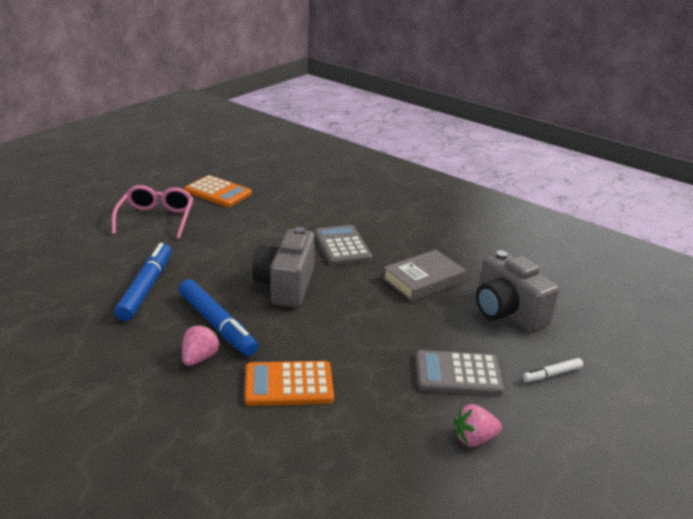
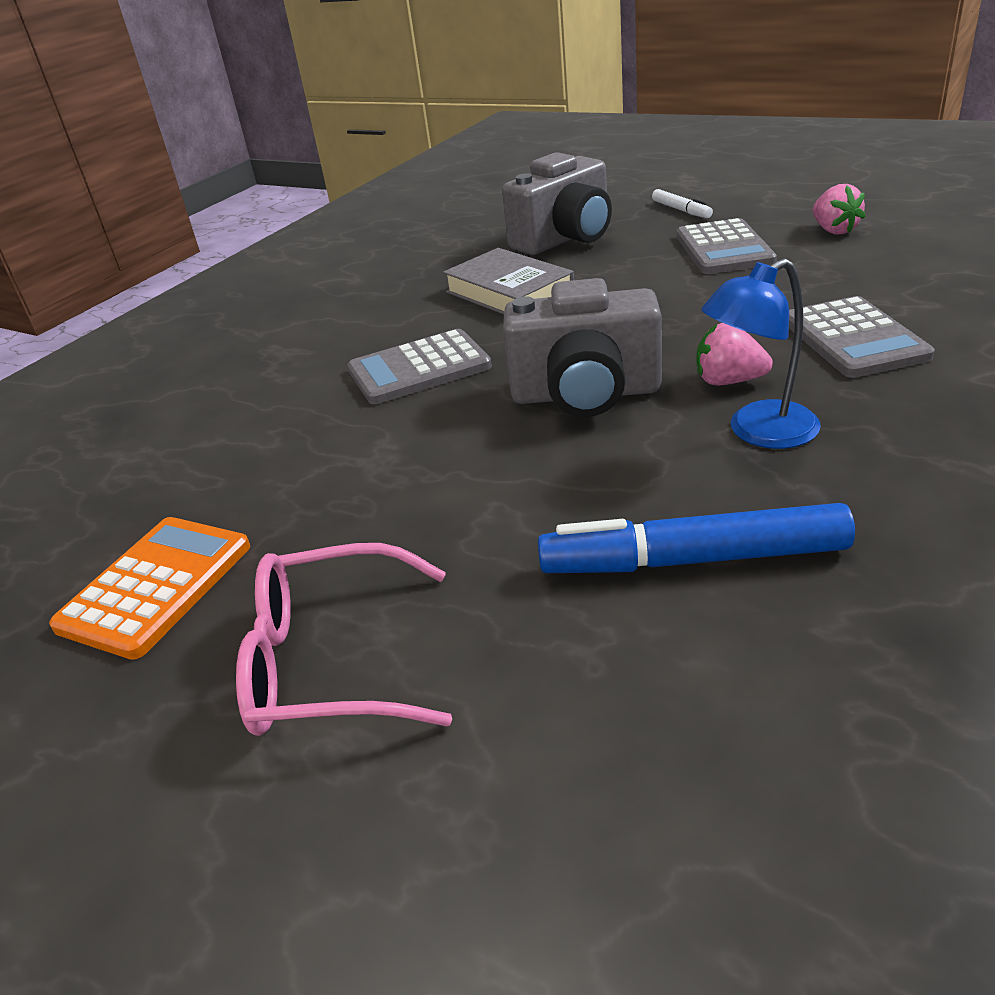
camera: 90 degrees left, 5 degrees up
(199, 358) = (869, 424): pink strawberry -> pink strawberry (728, 381)
(217, 325) = (759, 432): blue marker -> blue lamp
(288, 384) = (853, 339): orange calculator -> grey calculator

